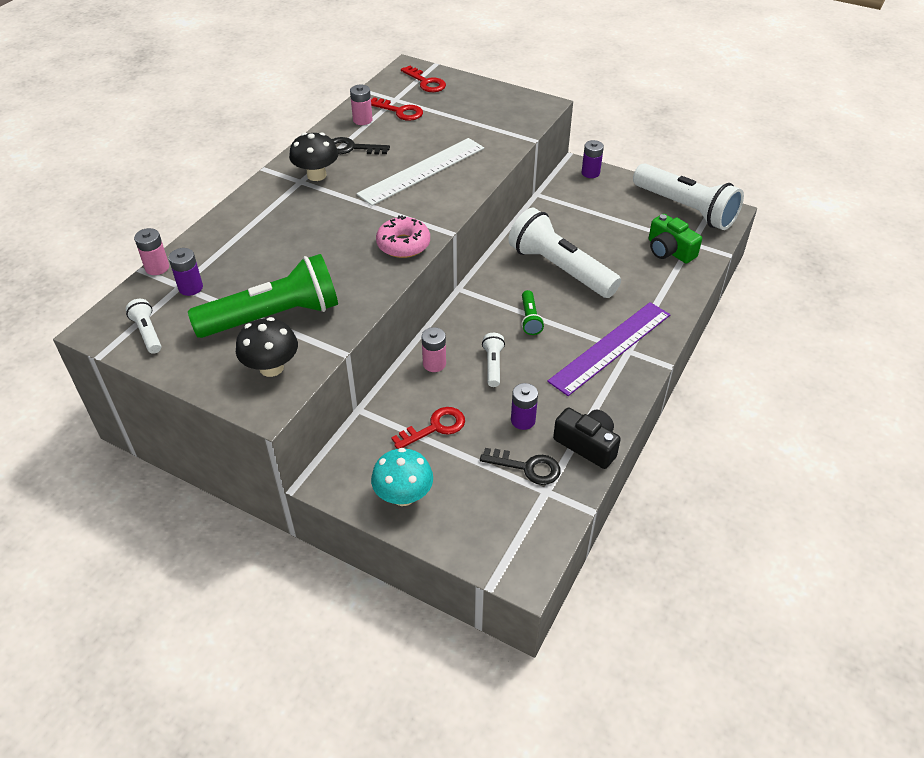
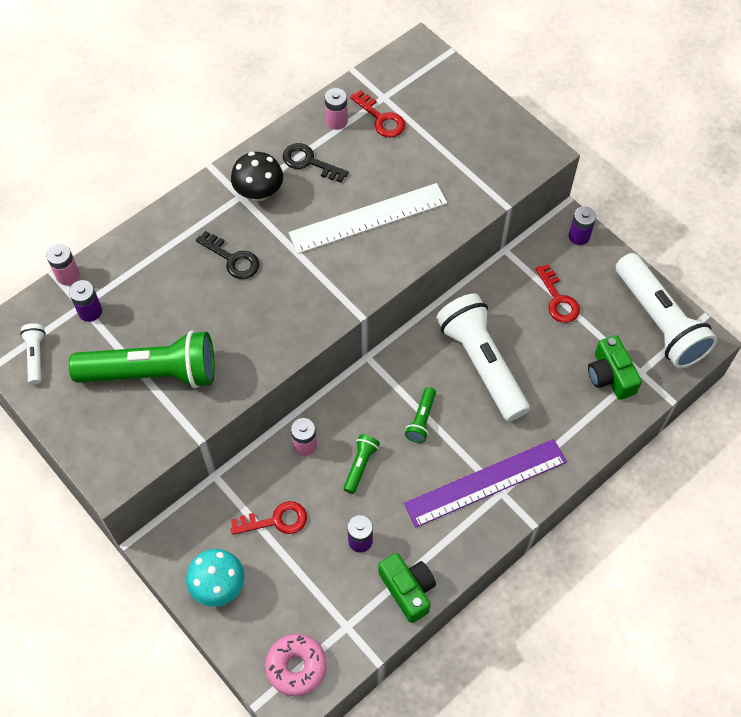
camera: 20 degrees right, 15 degrees up
(271, 368) = (130, 435): black mushroom -> none
(403, 244) = (308, 318): pink donut -> pink donut (296, 667)
(426, 82) = (428, 79): red key -> red key (558, 299)
(493, 365) = (360, 466): white flashlight -> green flashlight
(527, 467) = (341, 595): black key -> black key (232, 259)
(587, 445) = (408, 590): black camera -> green camera

